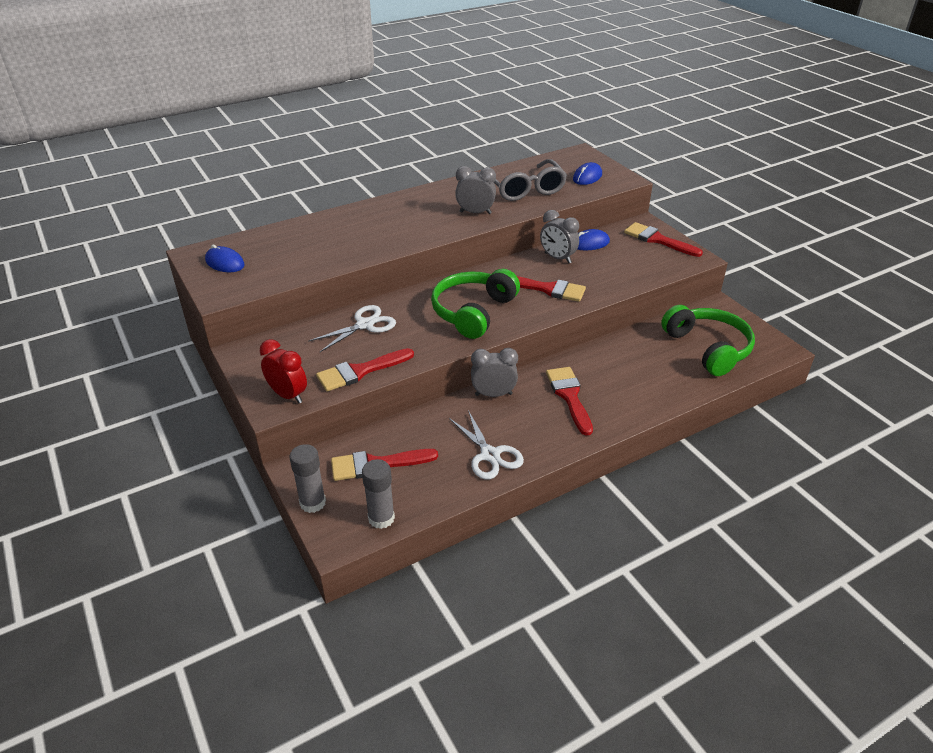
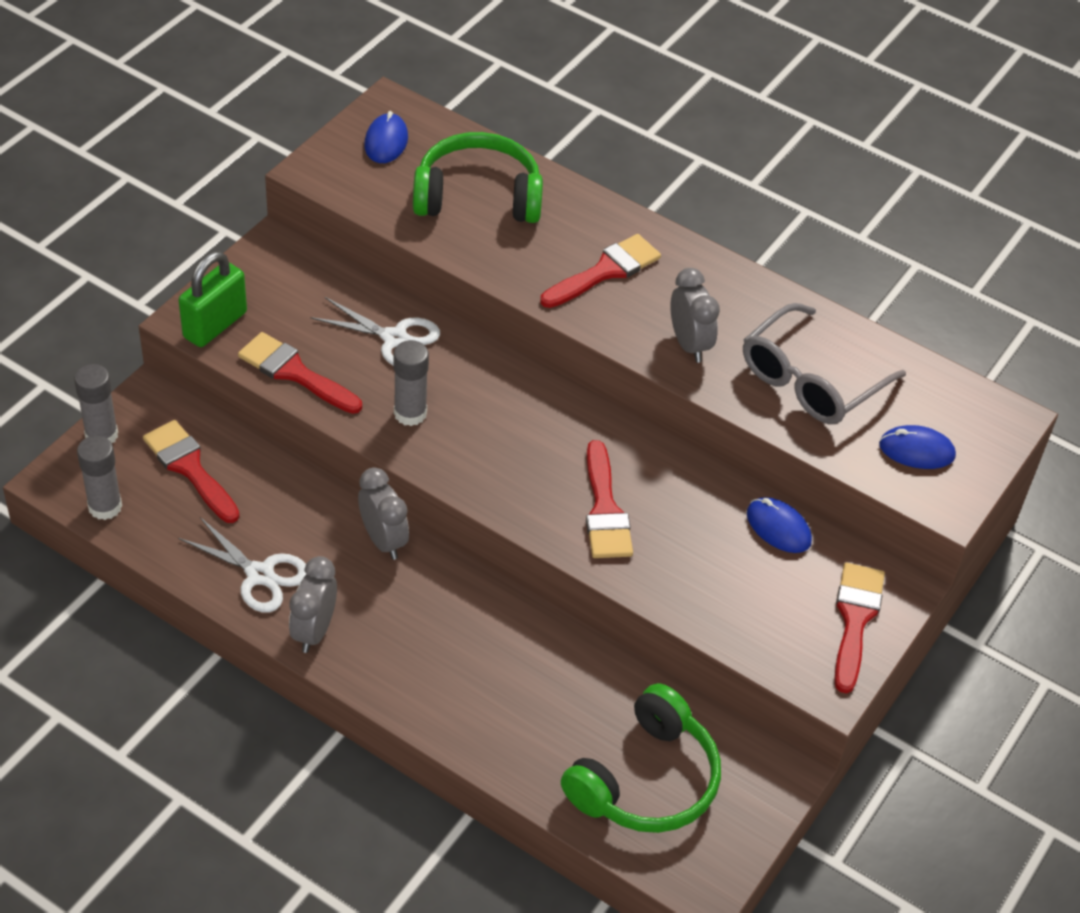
camera: 60 degrees right, 10 degrees up
(288, 395) = (215, 325): red clock -> green padlock
(429, 335) = (410, 413): none -> grey glue stick
(473, 312) = (492, 442): green headphones -> green headphones (478, 196)
(490, 455) = (260, 575): white scissors -> white scissors turned 90 degrees counterclockwise
(557, 258) = (703, 498): grey clock -> grey clock (314, 631)
(569, 396) = (425, 628): red brush -> red brush (605, 271)

